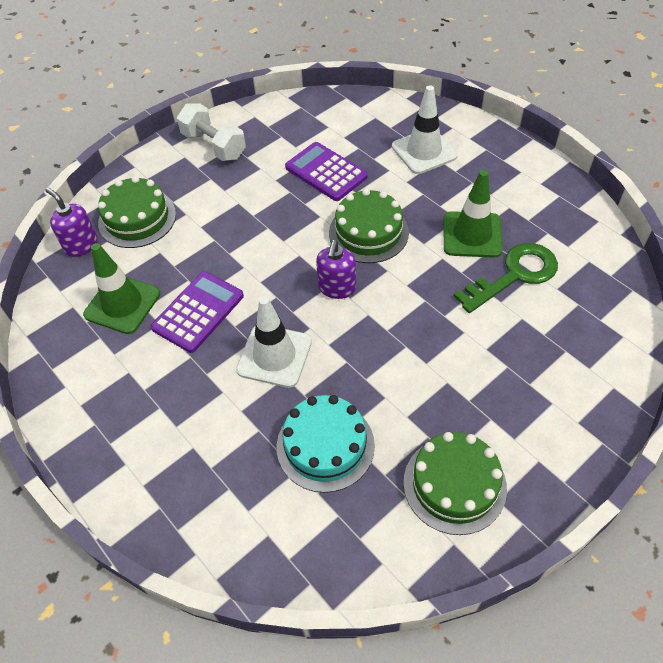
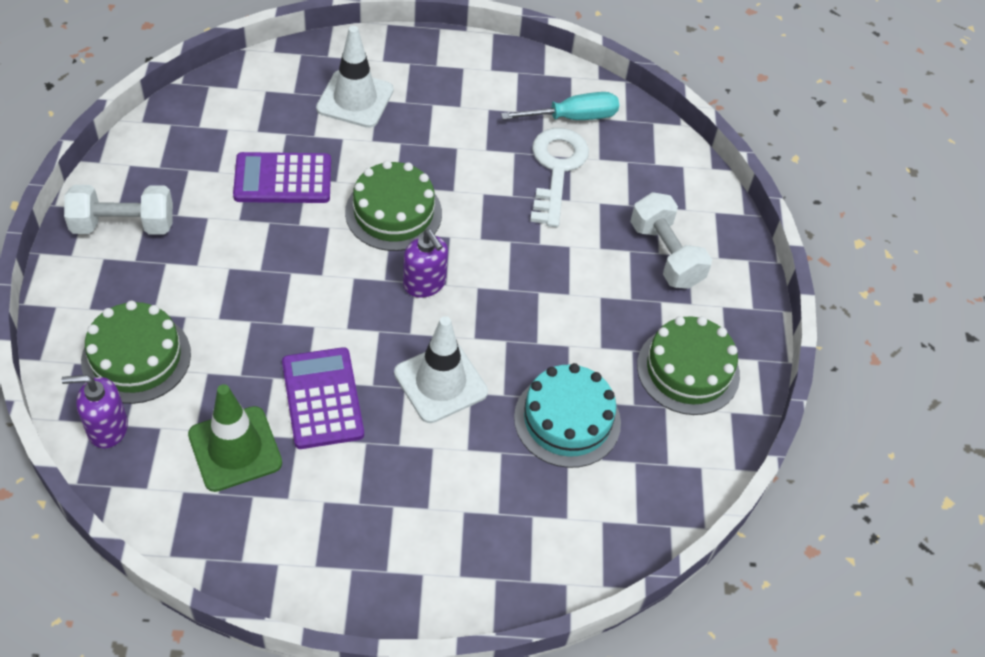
camera: 55 degrees left, 0 degrees up
(472, 235) = (485, 155): green traffic cone -> none
(514, 275) = (556, 169): green key -> white key
(533, 389) = (665, 255): none -> white dumbbell
(568, 249) = (573, 117): none -> turquoise screwdriver

